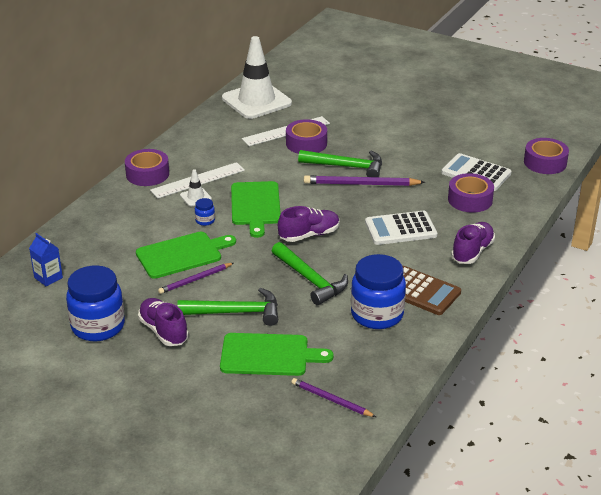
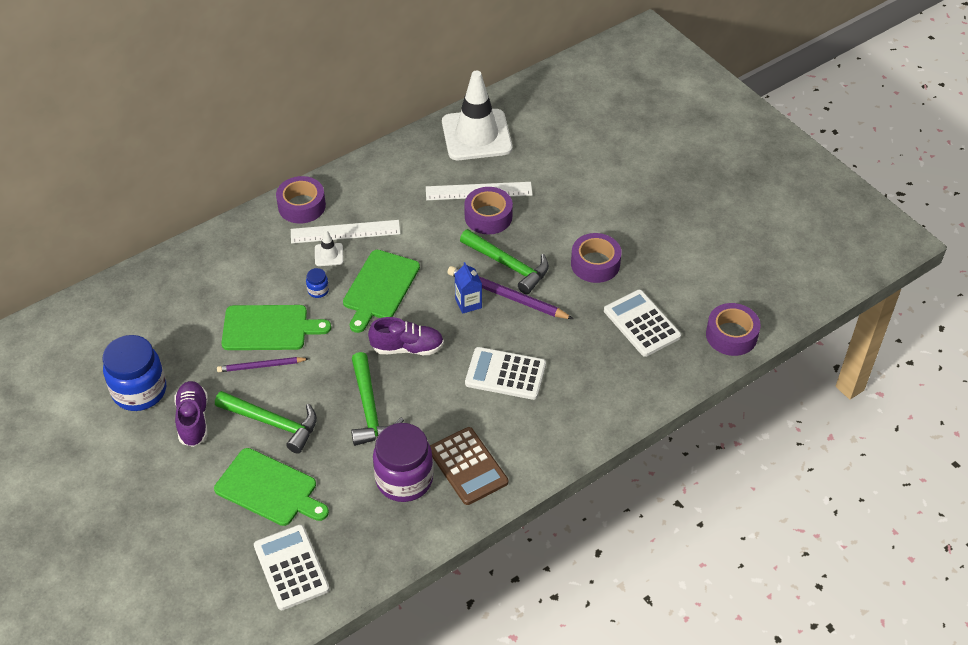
camera: 25 degrees right, 15 degrees up
(48, 278) = (131, 312): blue carton -> blue carton (468, 303)
(331, 400) = (291, 567): purple pencil -> white calculator
(377, 315) = (404, 479): blue jar -> purple jar
(470, 200) = (608, 360): purple tape -> purple tape (595, 264)
(472, 252) = (558, 434): purple shoe -> none

